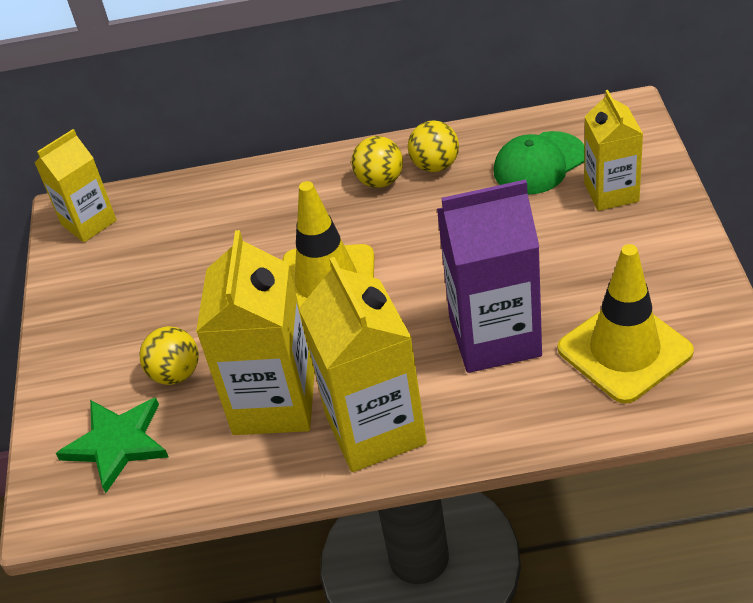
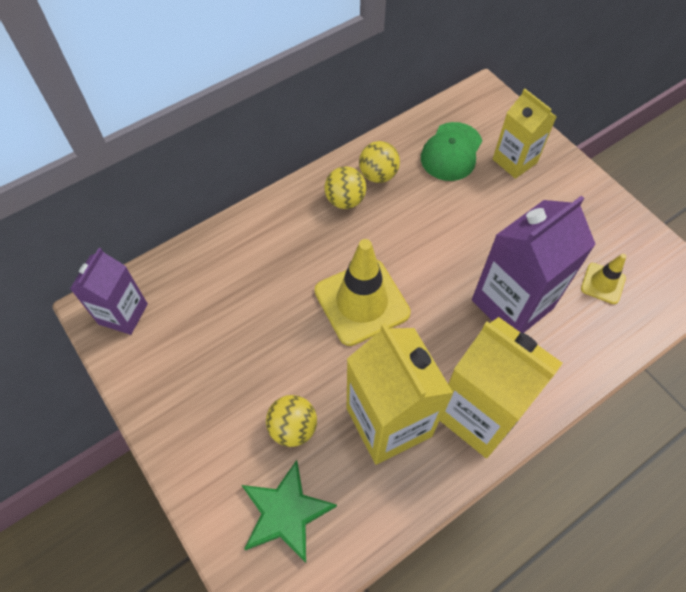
camera: 35 degrees left, 15 degrees up
(89, 222) = (123, 314): yellow carton -> purple carton
(624, 350) = (602, 283): yellow traffic cone -> yellow traffic cone, size x0.50

